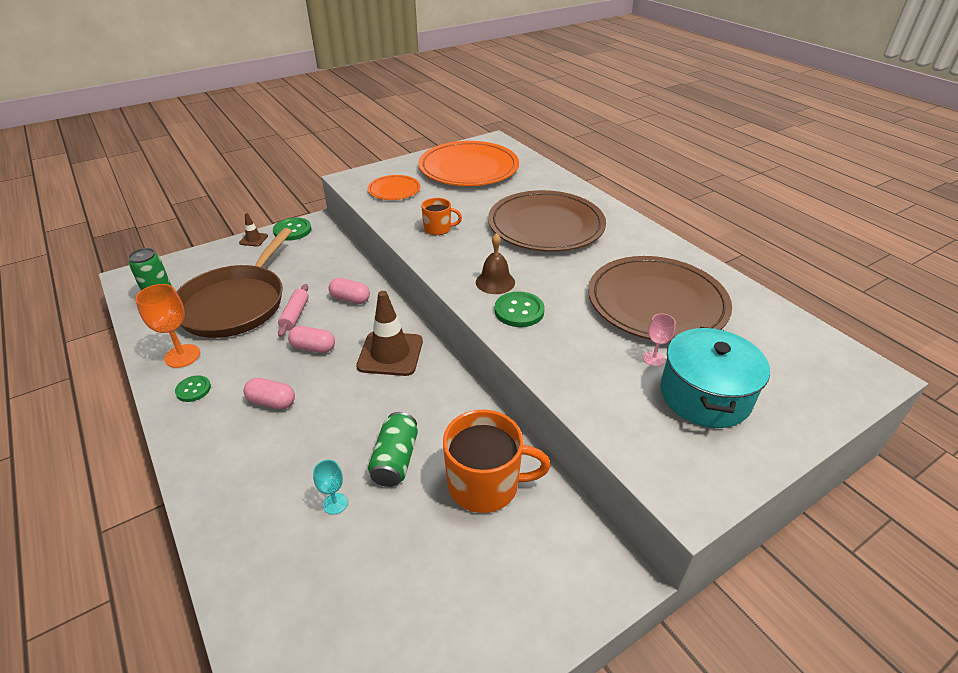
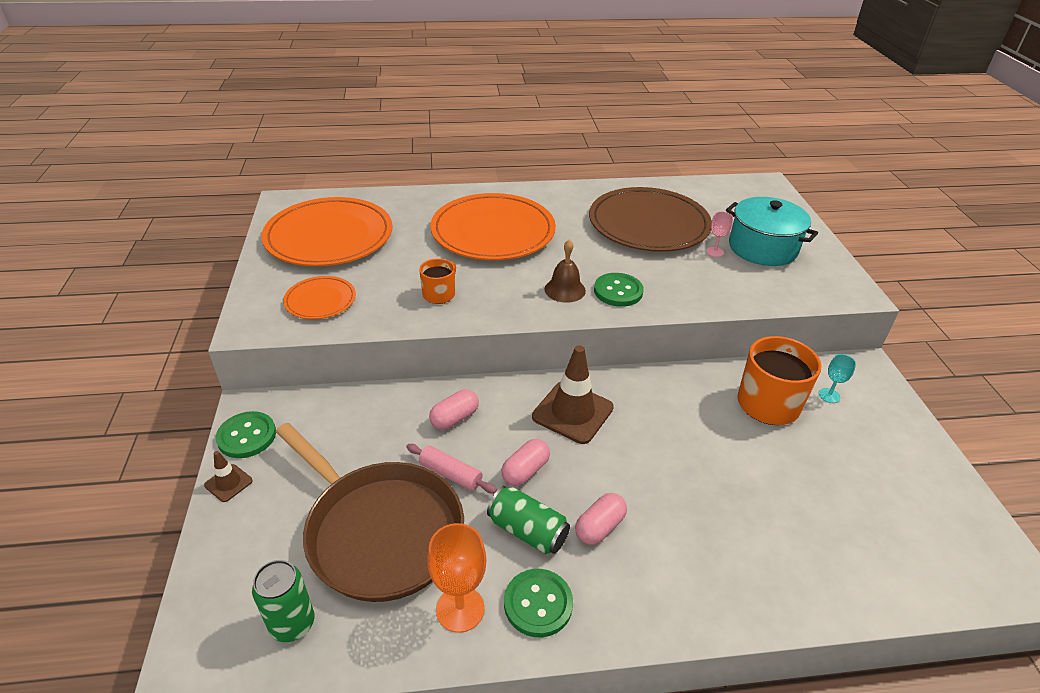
camera: 65 degrees left, 0 degrees up
(193, 389) = (538, 604): green button -> green button, size x1.55
(335, 503) = (762, 505): turquoise goblet -> turquoise goblet (829, 395)
(395, 460) = (722, 449): green can -> green can (527, 531)
(546, 225) = (493, 231): brown plate -> orange plate

